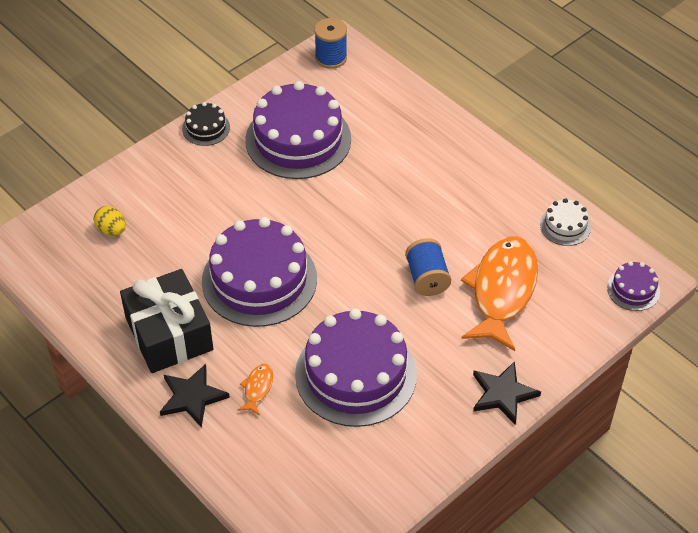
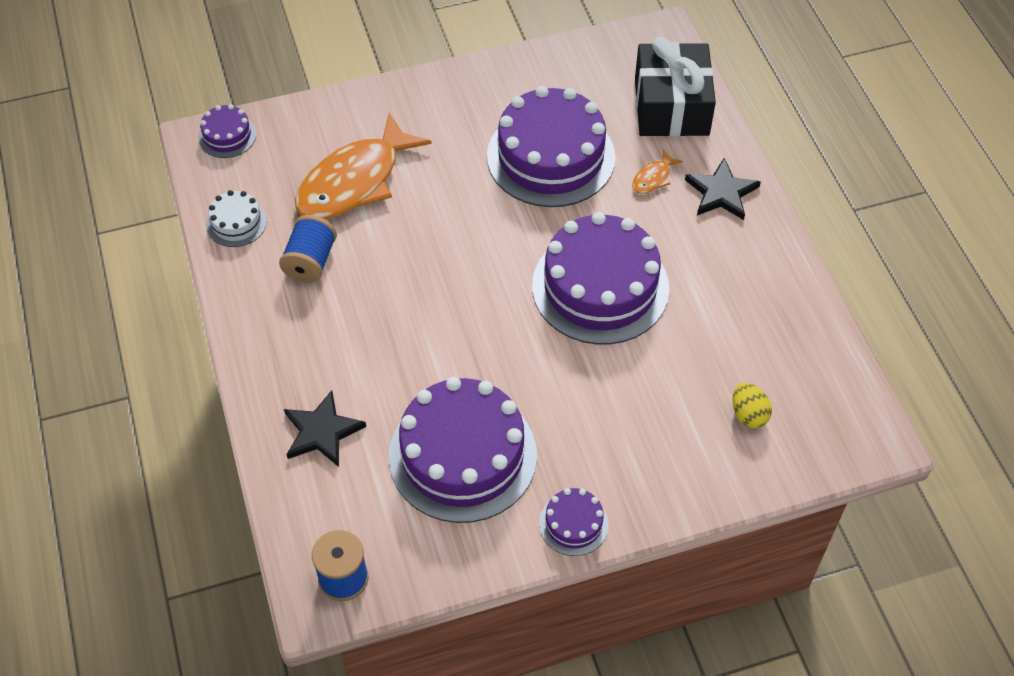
camera: 155 degrees left, 5 degrees up
(169, 334) = (722, 263): black gift -> black gift (671, 106)
(206, 128) = (573, 524): black cake -> purple cake
(427, 278) = (421, 222): blue spool -> blue spool (310, 261)
(503, 394) = (425, 92): black star -> black star (322, 431)

